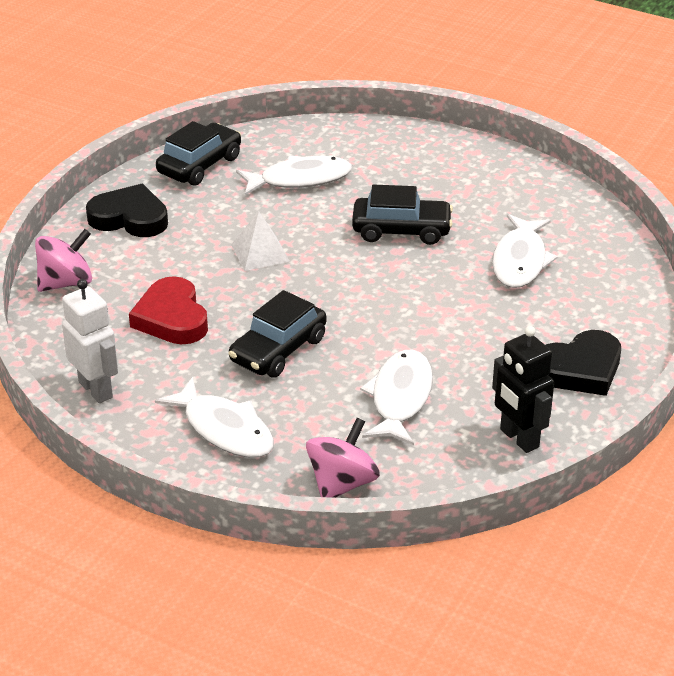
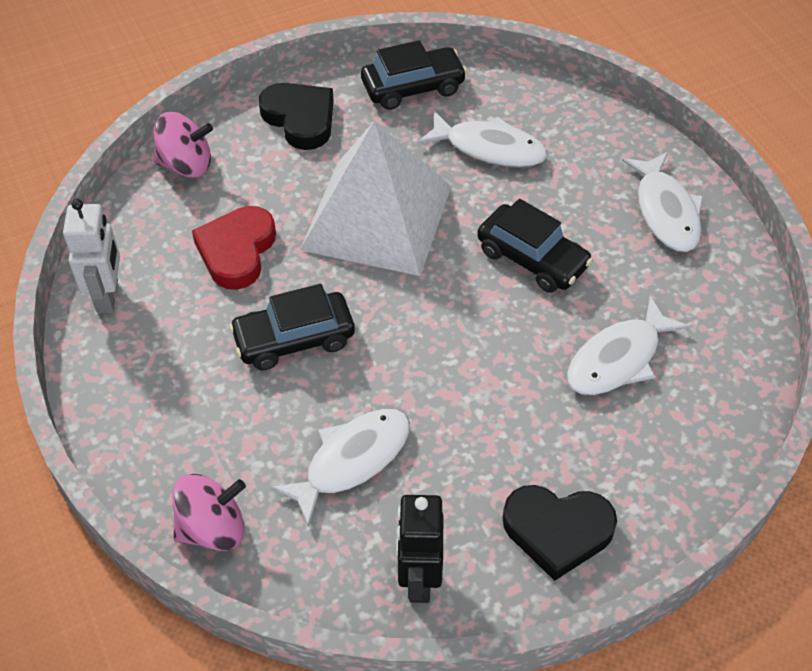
camera: 35 degrees right, 15 degrees up
(224, 429) = (170, 403): white fish -> white fish (666, 211)
(260, 253) = (377, 217): white pyramid -> white pyramid, size x2.38

